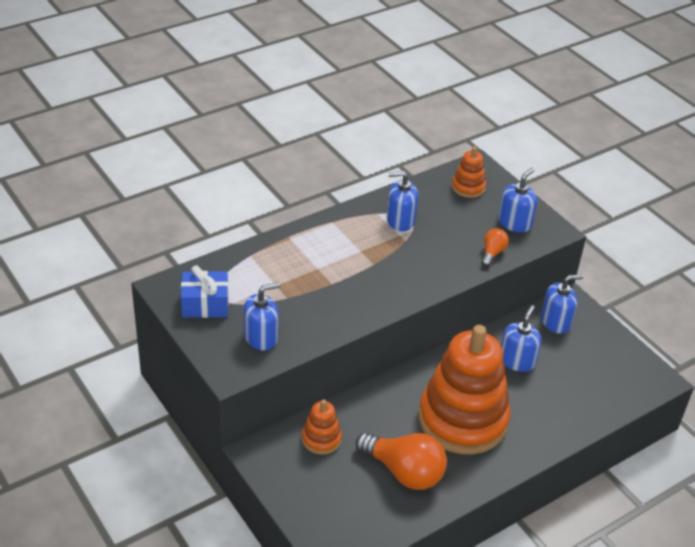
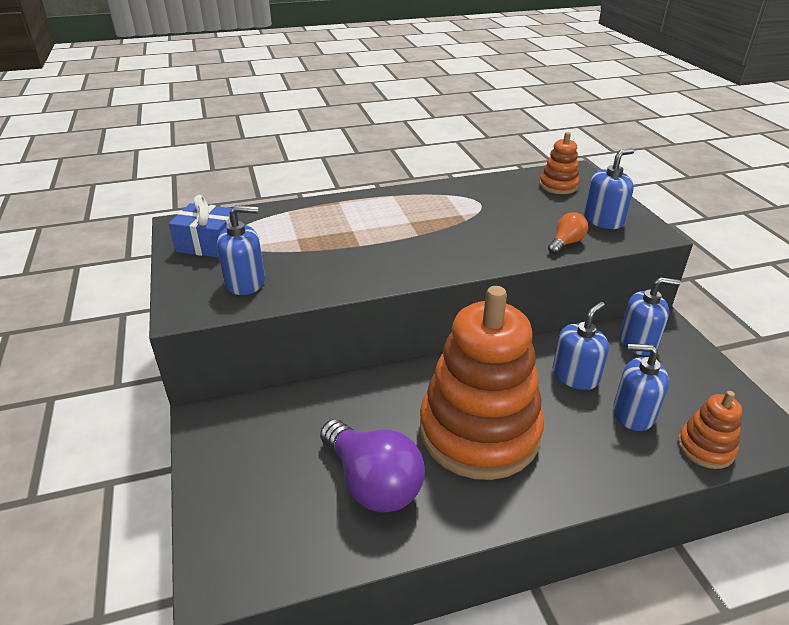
camera: 20 degrees right, 5 degrees down
(321, 439) = (289, 419): orange stacking toy -> orange stacking toy (705, 448)
(400, 220) = (468, 203): blue soap dispenser -> blue soap dispenser (633, 413)
(404, 472) = (373, 482): orange light bulb -> purple light bulb

